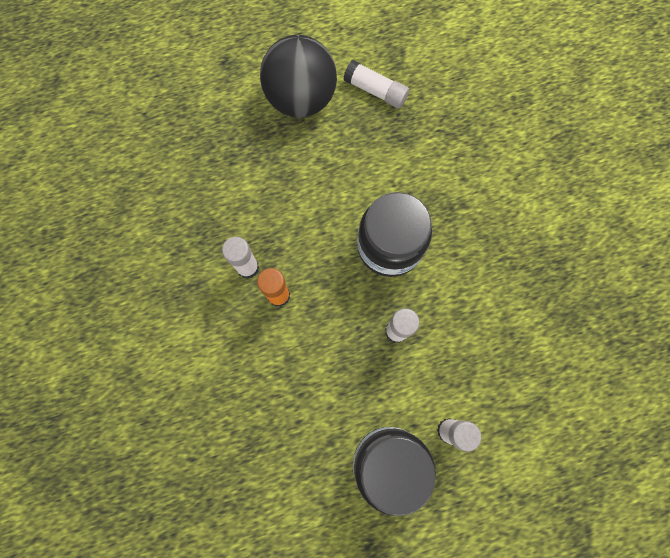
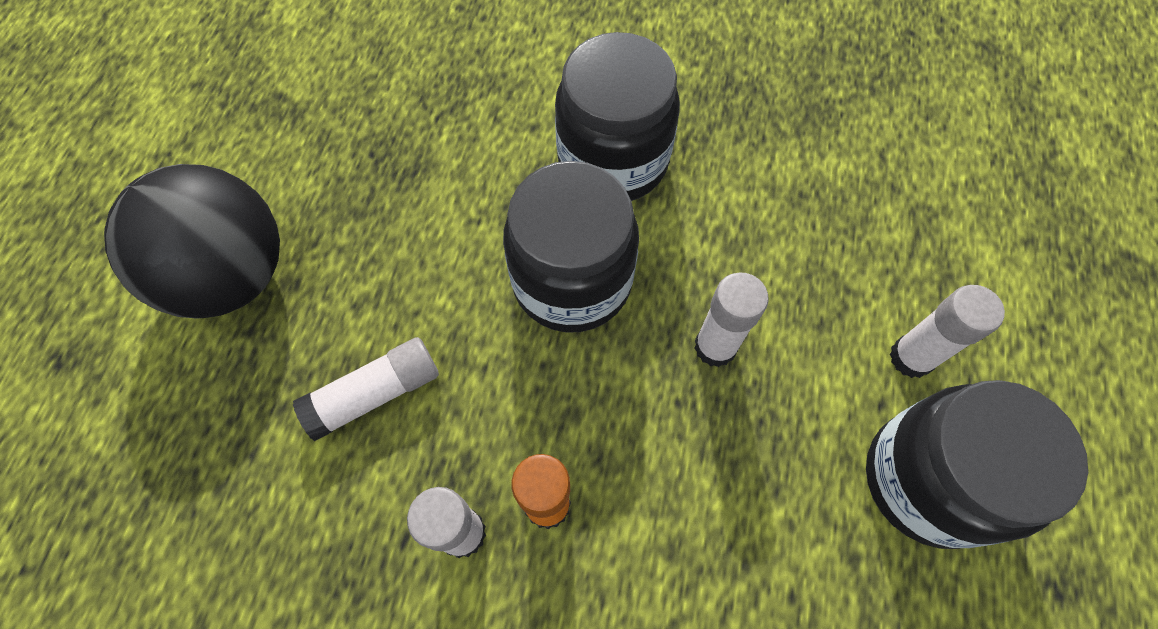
camera: 60 degrees left, 10 degrees down
(375, 91) = (310, 163): white glue stick -> white glue stick (375, 393)
(469, 228) = (613, 160): none -> black jar

